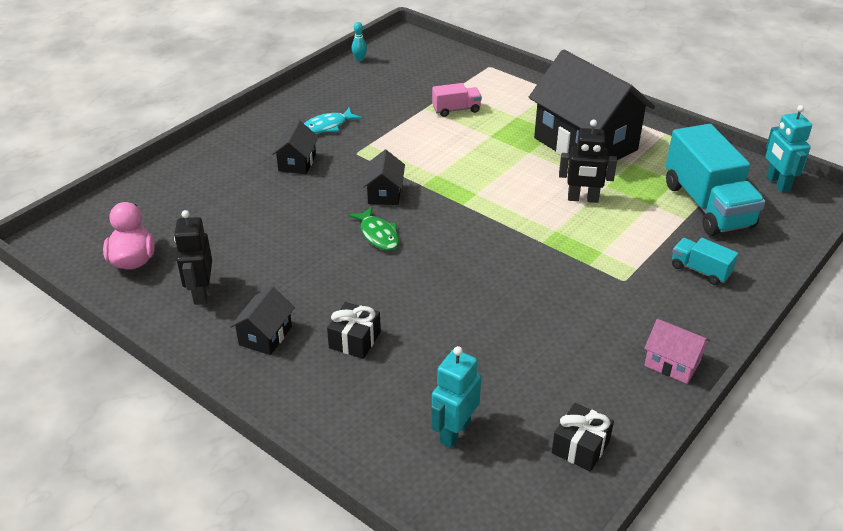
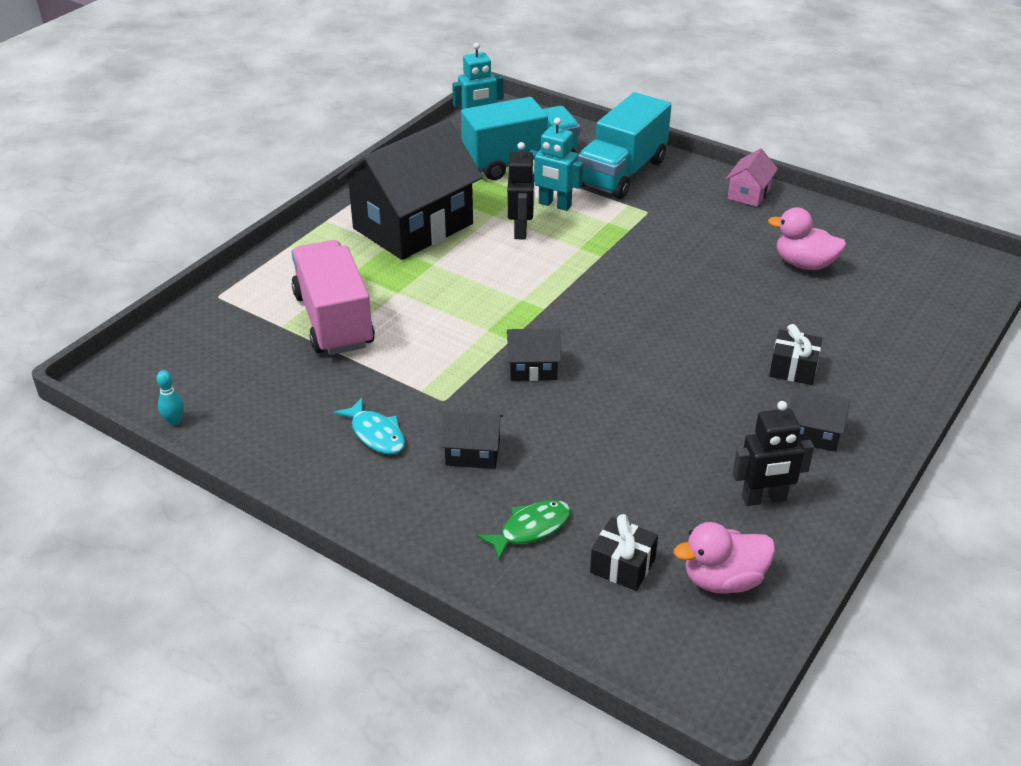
camera: 95 degrees left, 0 degrees up
(378, 235) = (615, 366): green fish -> green fish (531, 529)
(454, 432) = (880, 301): turquoise robot -> turquoise robot (554, 205)
(456, 110) = (334, 320): pink truck -> pink truck, size x2.10
(528, 383) = (804, 264): none -> pink duck
(580, 447) = (863, 239): black gift -> black gift (622, 565)
(700, 270) = (622, 173): turquoise truck -> turquoise truck, size x2.10

